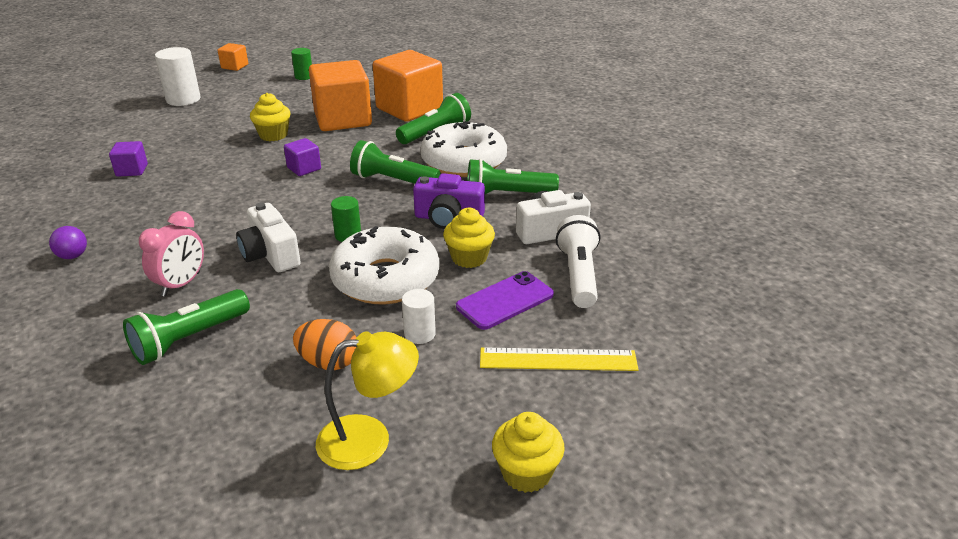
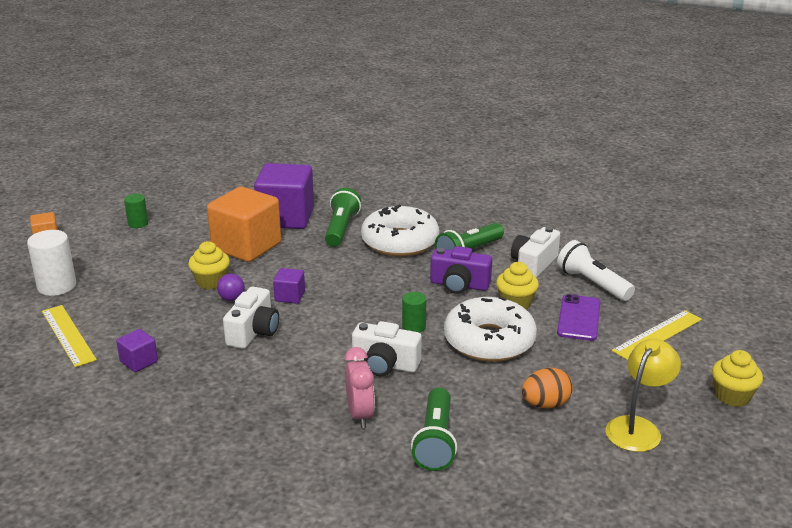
camera: 40 degrees left, 5 degrees down
(73, 256) = (231, 442): purple ball -> purple ball (231, 298)
(130, 134) = (68, 335): none -> yellow ruler
(232, 183) = (253, 332): none -> white camera
(393, 181) = (375, 276): green flashlight -> none
(409, 109) = (286, 218): orange cube -> purple cube
(419, 334) = (566, 361): white cylinder -> none
(448, 218) = (459, 285): purple camera -> purple camera turned 45 degrees clockwise

